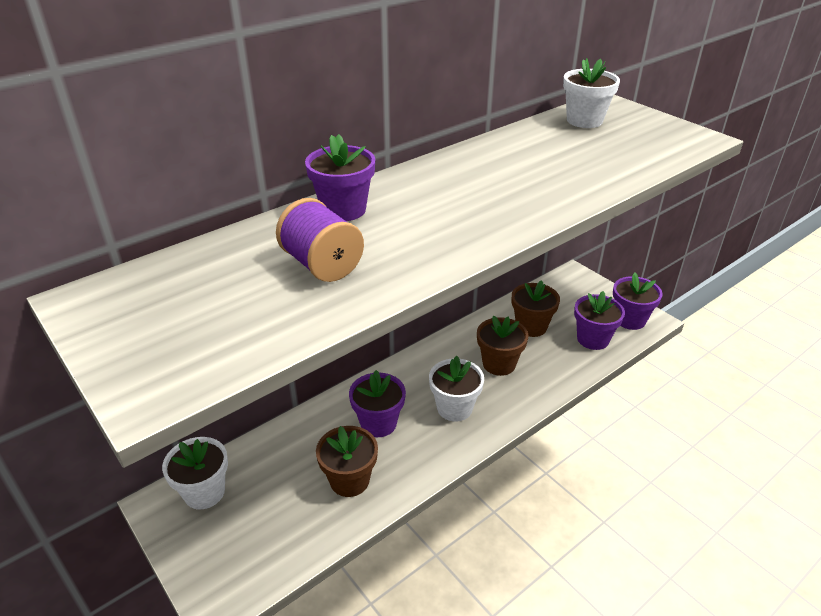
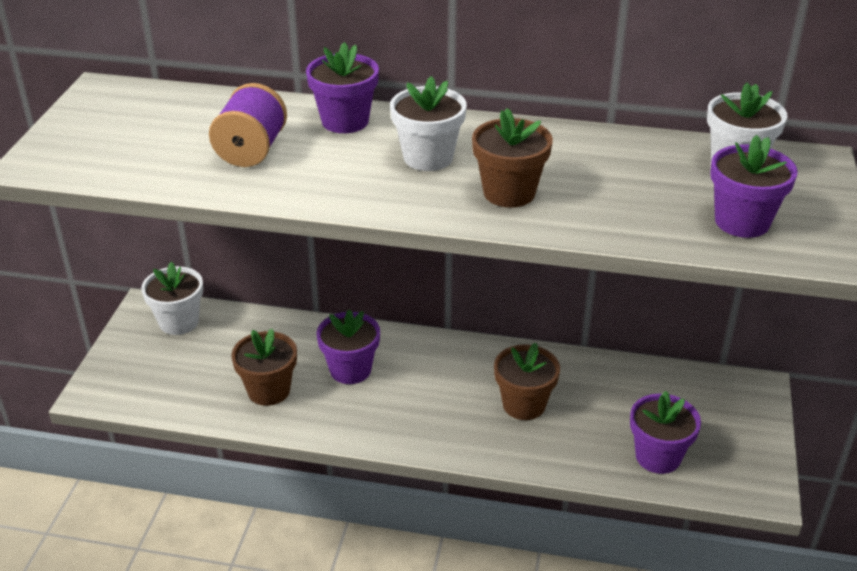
camera: 50 degrees right, 0 degrees up
(454, 408) = (424, 406): white flower pot -> white flower pot (428, 157)
(531, 326) = (614, 399): brown flower pot -> brown flower pot (509, 193)
(630, 320) = (737, 472): purple flower pot -> purple flower pot (742, 222)

